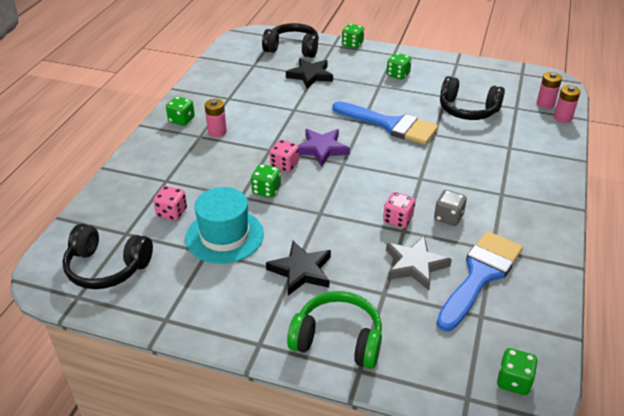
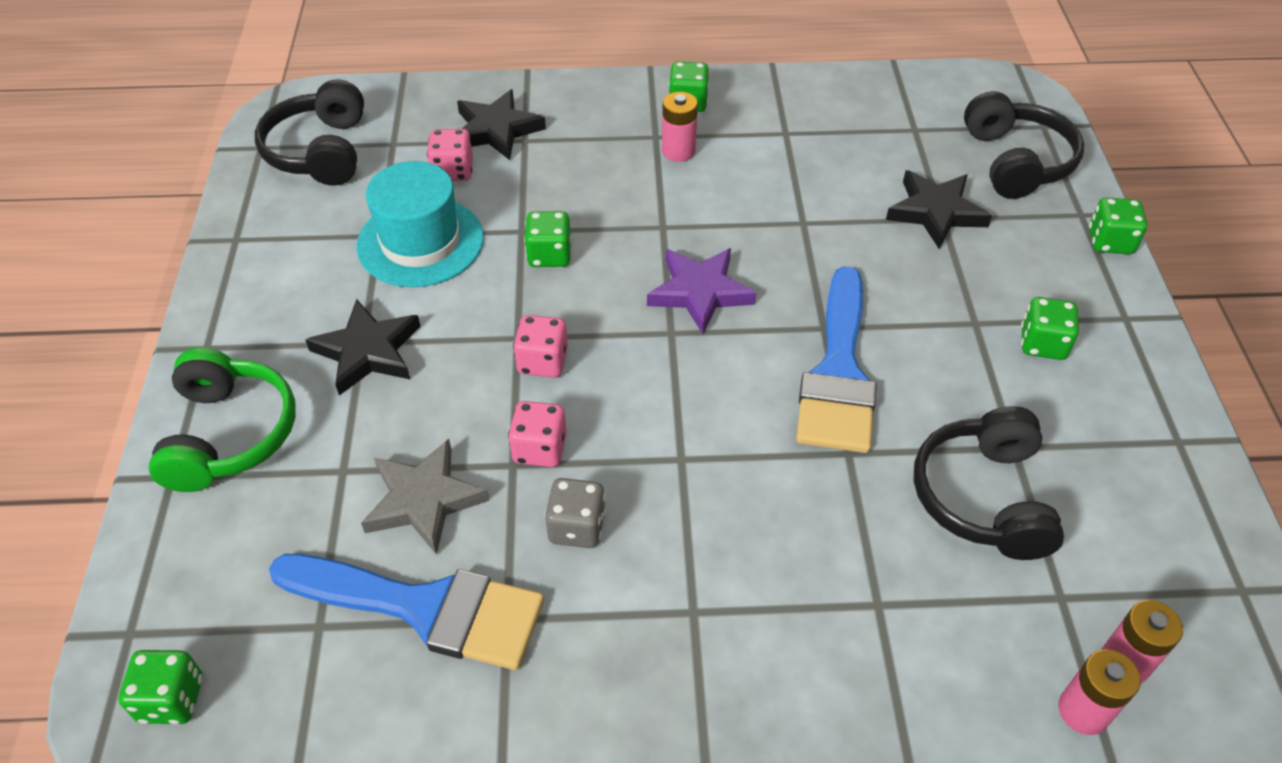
camera: 70 degrees right, 10 degrees up
(148, 189) = (496, 130): none -> black star
(284, 165) = (627, 257): pink dice -> pink dice (542, 361)

